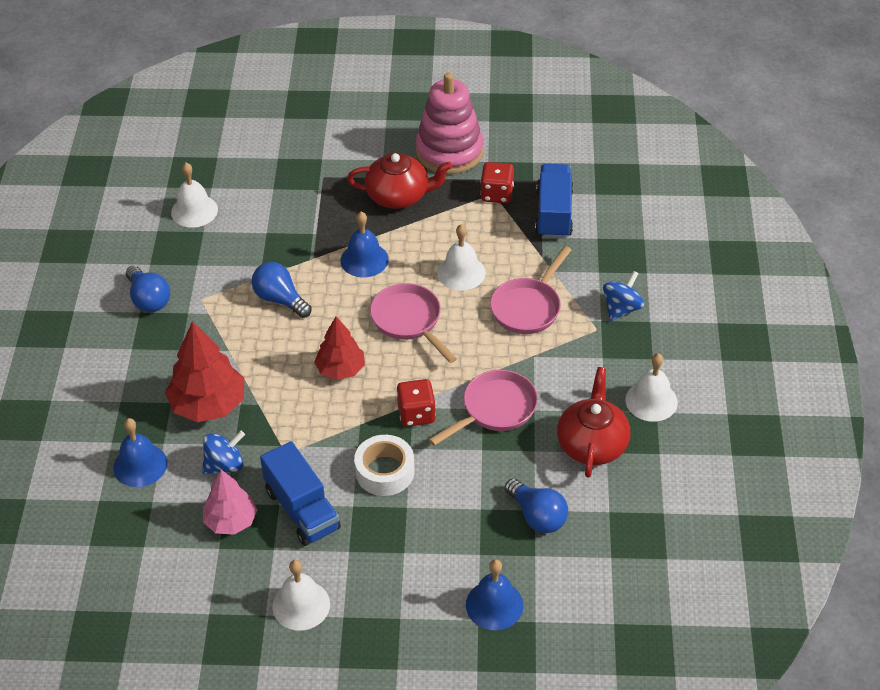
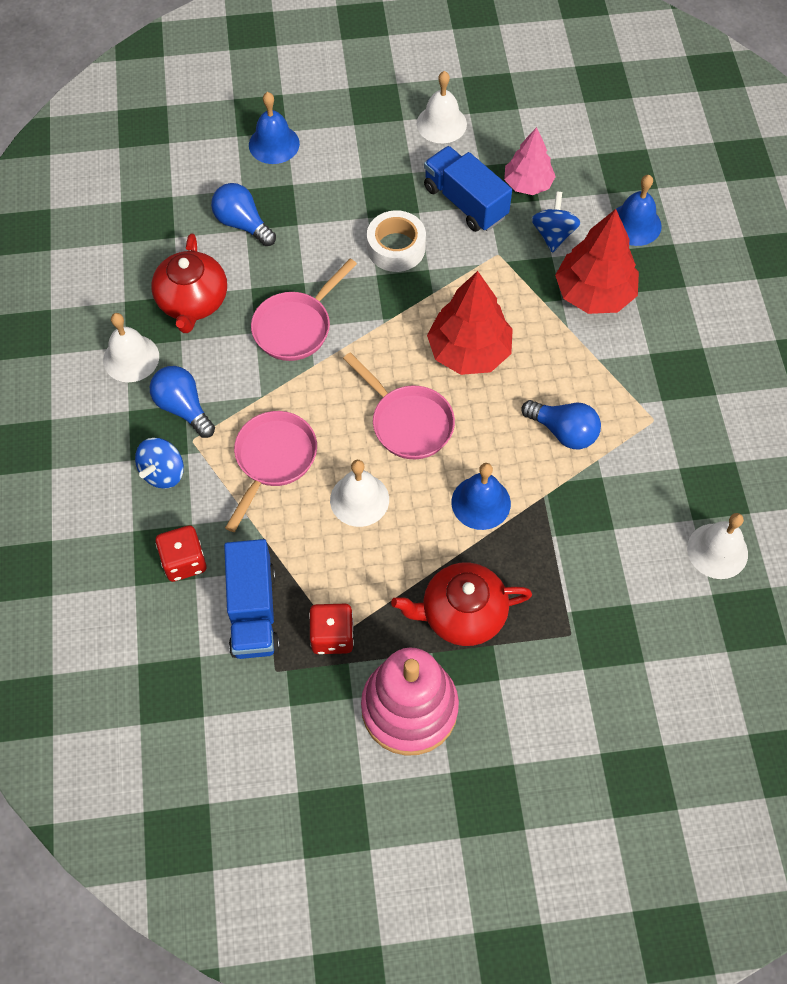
camera: 170 degrees right, 15 degrees up
(148, 299) = (713, 411): blue light bulb -> blue light bulb (183, 408)
(225, 465) = (553, 234): blue spinning top -> blue spinning top turned 135 degrees clockwise
(340, 369) = (469, 351): red tree -> red tree, size x1.54
(416, 414) = (377, 311): red dice -> red dice (184, 561)

